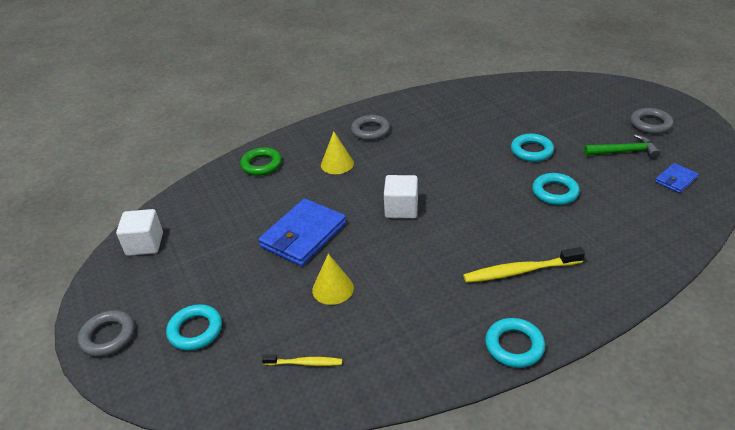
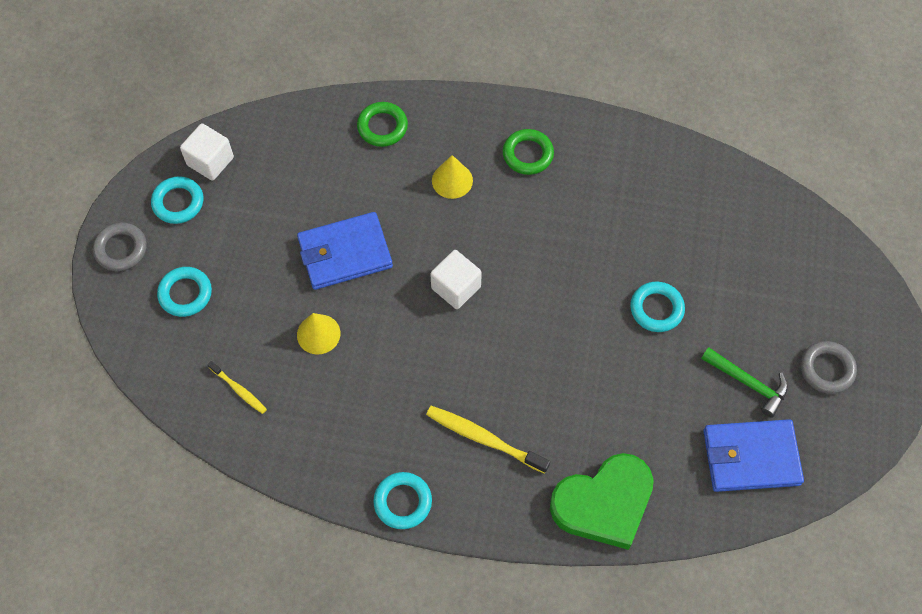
camera: 35 degrees right, 25 degrees up
(370, 131) = (528, 154): grey ring -> green ring
(555, 192) = (616, 379): turquoise ring -> turquoise ring (178, 202)
(637, 254) = (604, 503): none -> green heart
(675, 180) = (751, 457): blue wallet -> blue wallet, size x1.97

